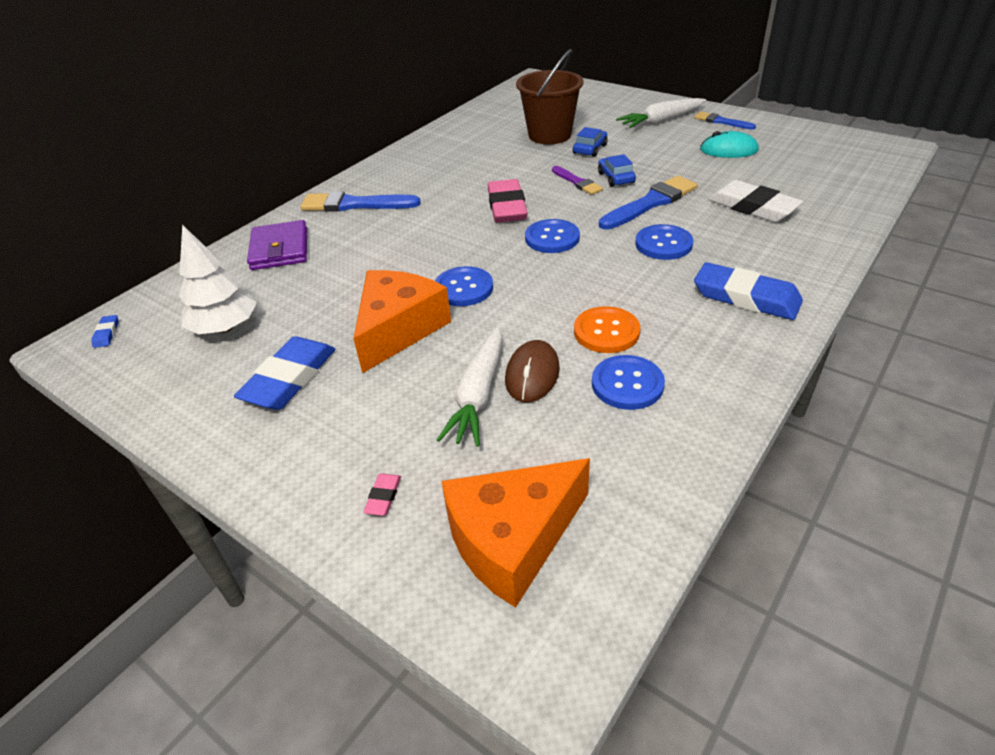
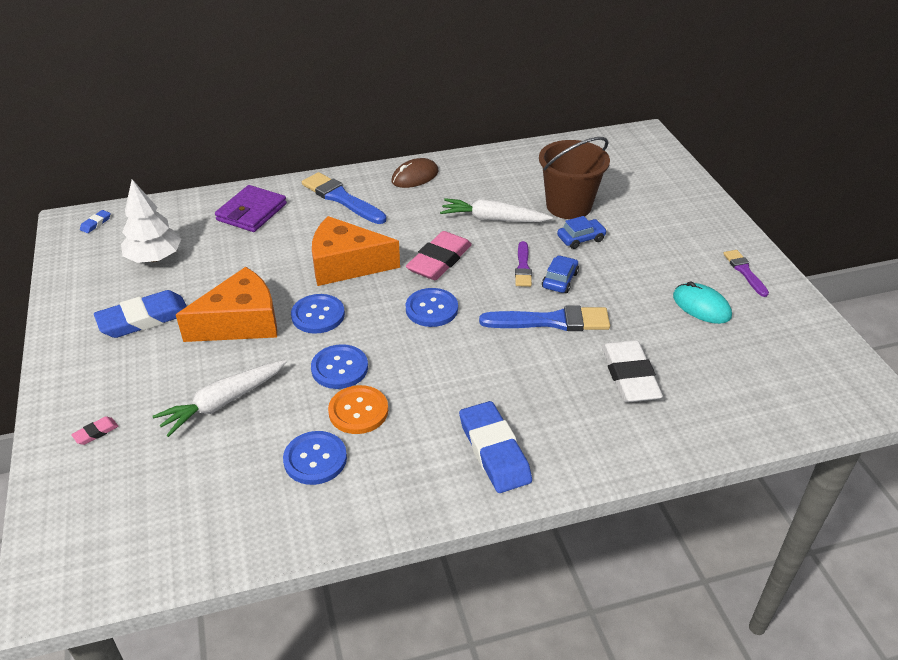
camera: 35 degrees right, 0 degrees up
(512, 539) = (120, 508): orange cheese -> orange cheese (346, 264)
(532, 374) = (271, 410): brown mouse -> brown mouse (415, 176)
(661, 121) = (688, 241): white carrot -> white carrot (493, 219)
(663, 244) = (504, 365): blue button -> blue button (339, 368)
(721, 121) = (744, 271): blue brush -> purple brush

